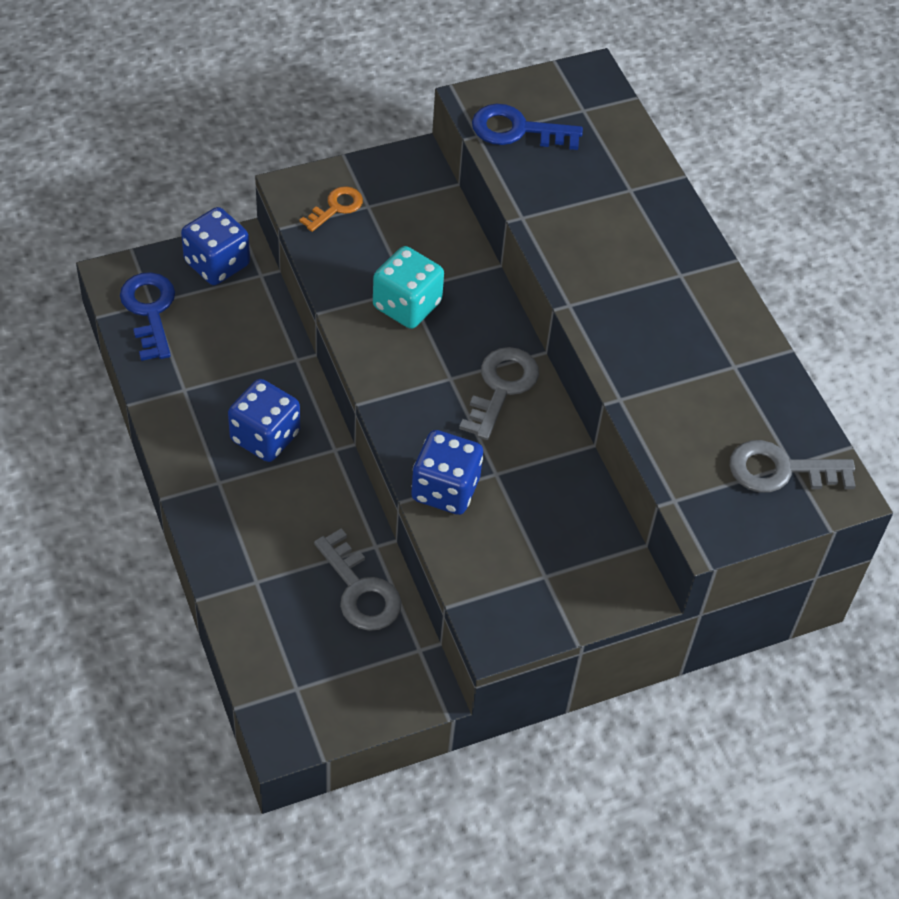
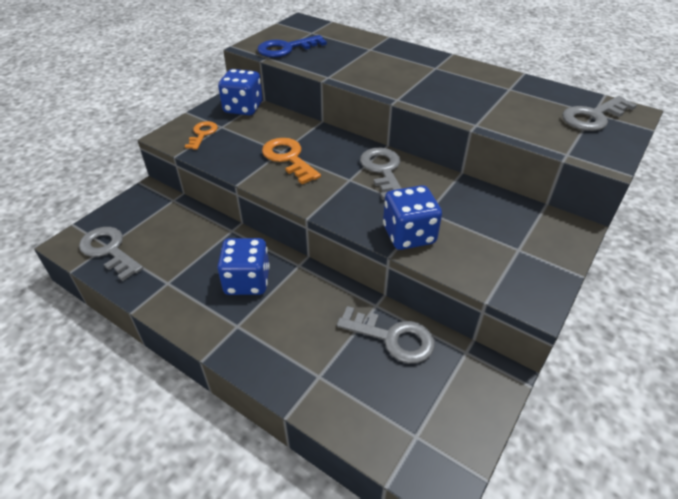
camera: 30 degrees left, 10 degrees down
(149, 310) = (109, 250): blue key -> grey key
(217, 264) = (139, 206): blue dice -> blue dice (243, 108)
(407, 305) = (288, 158): turquoise dice -> orange key

